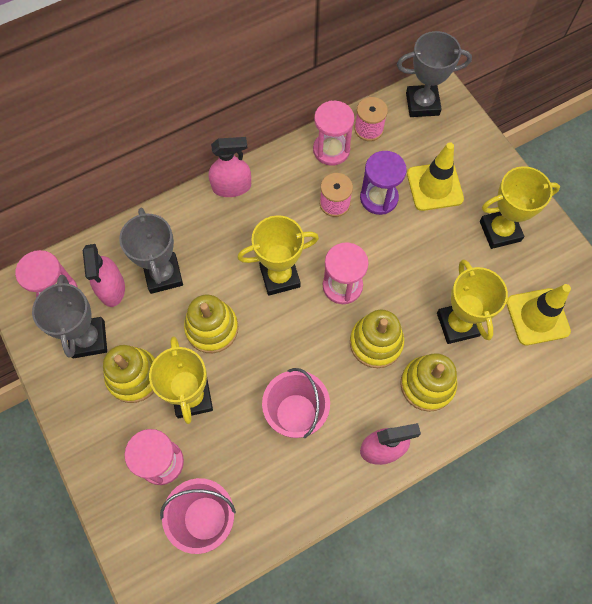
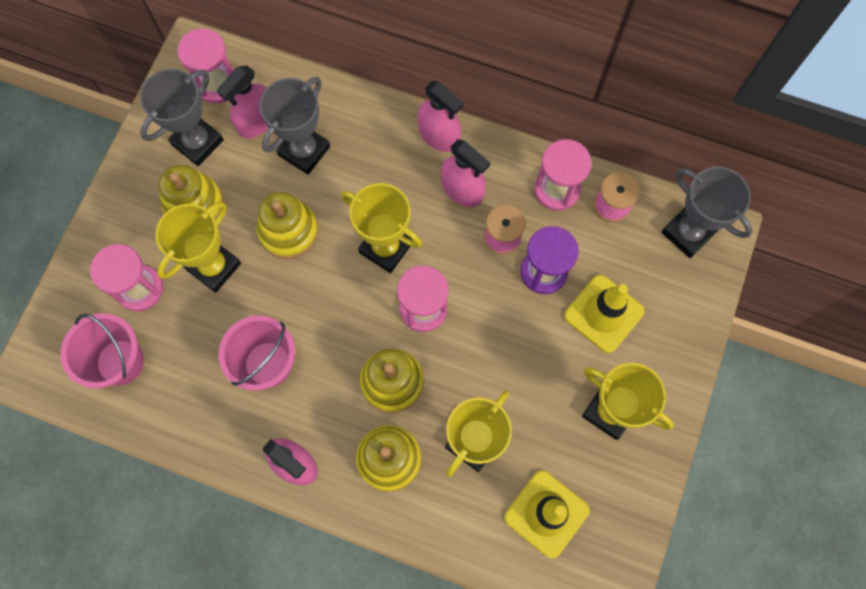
camera: 50 degrees right, 5 degrees up
(281, 201) = (462, 189): none -> pink spray bottle

